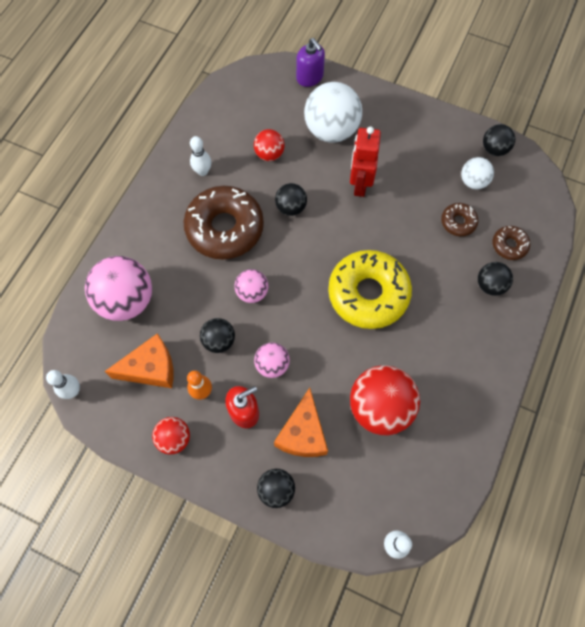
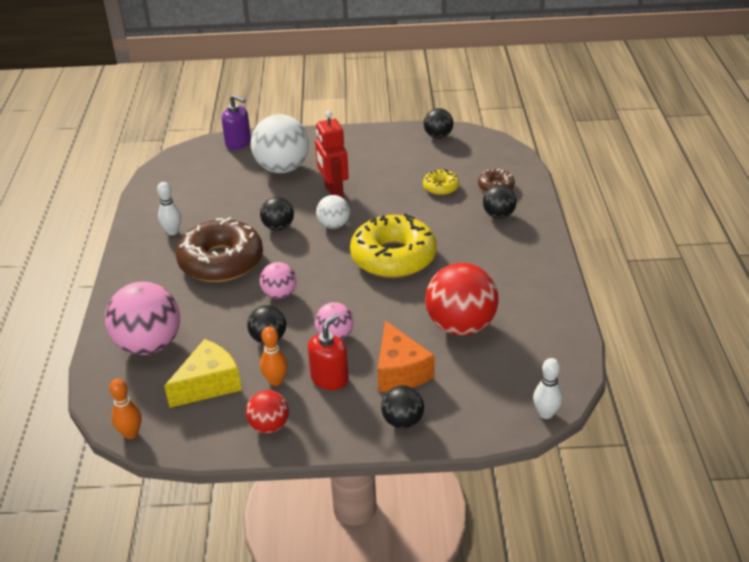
camera: 25 degrees left, 30 degrees down
(73, 391) = (131, 433): white bowling pin -> orange bowling pin
(151, 368) = (208, 384): orange cheese -> yellow cheese
(269, 154) = (233, 200): red ball -> none
(458, 222) = (441, 187): brown donut -> yellow donut
(473, 182) = (435, 160): white ball -> white ball (334, 225)

